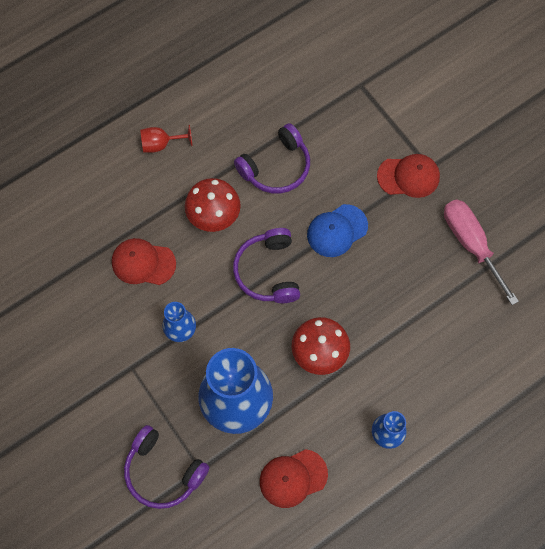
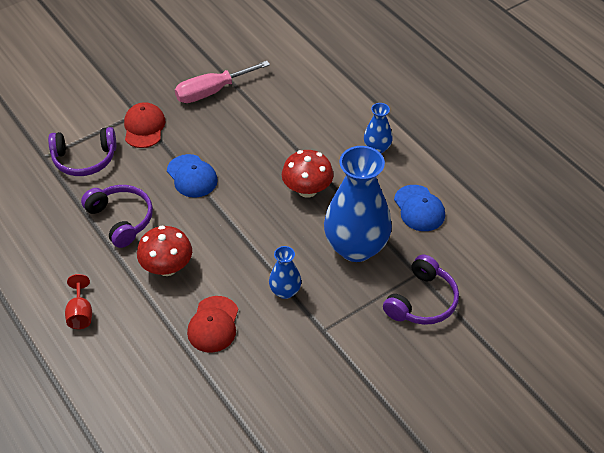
camera: 90 degrees left, 20 degrees down
(268, 271) = (229, 225): purple headphones -> purple headphones (84, 159)
(293, 478) = (419, 208): red cap -> blue cap

